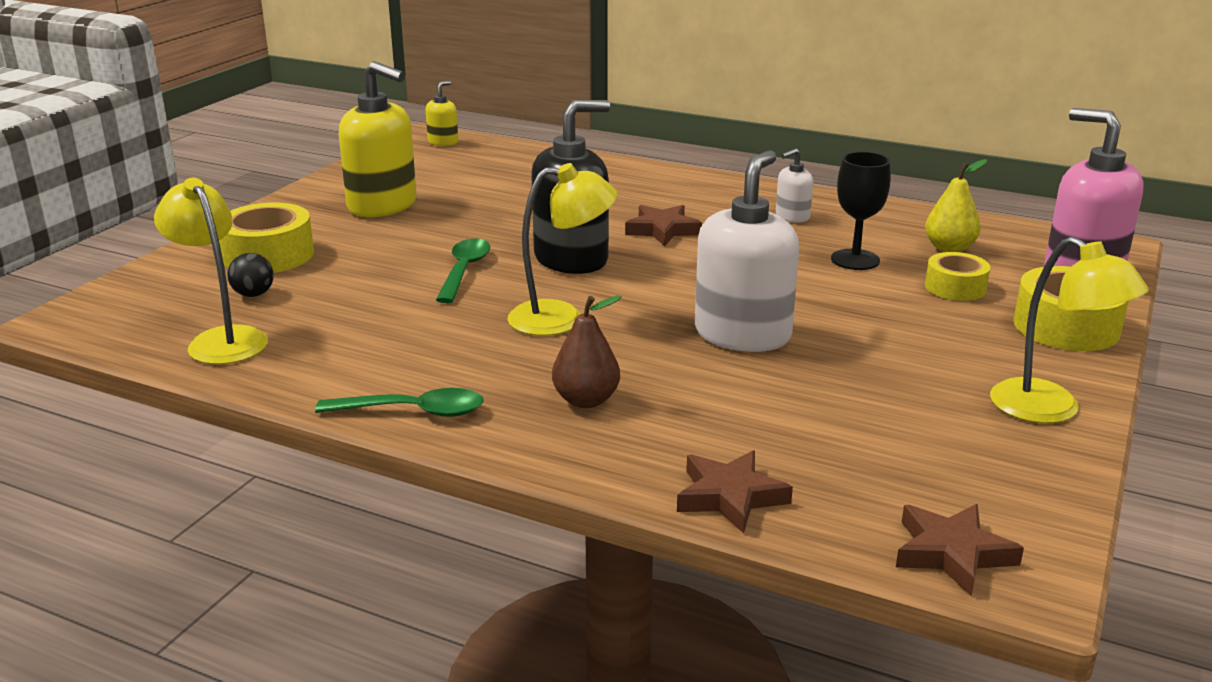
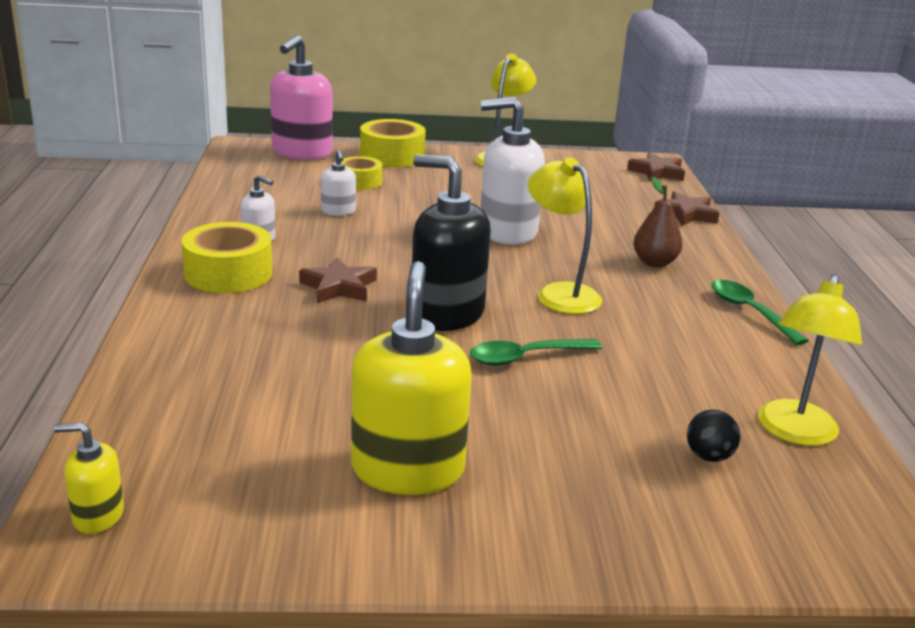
camera: 120 degrees left, 0 degrees up
(268, 255) = (623, 493): yellow tape -> yellow tape (228, 273)
(855, 260) = (338, 211): black goblet -> white soap dispenser
(949, 248) = (287, 185): yellow pear -> none

